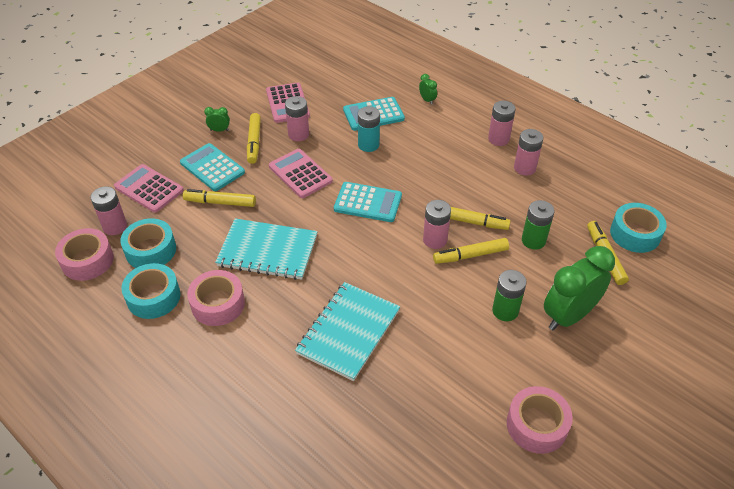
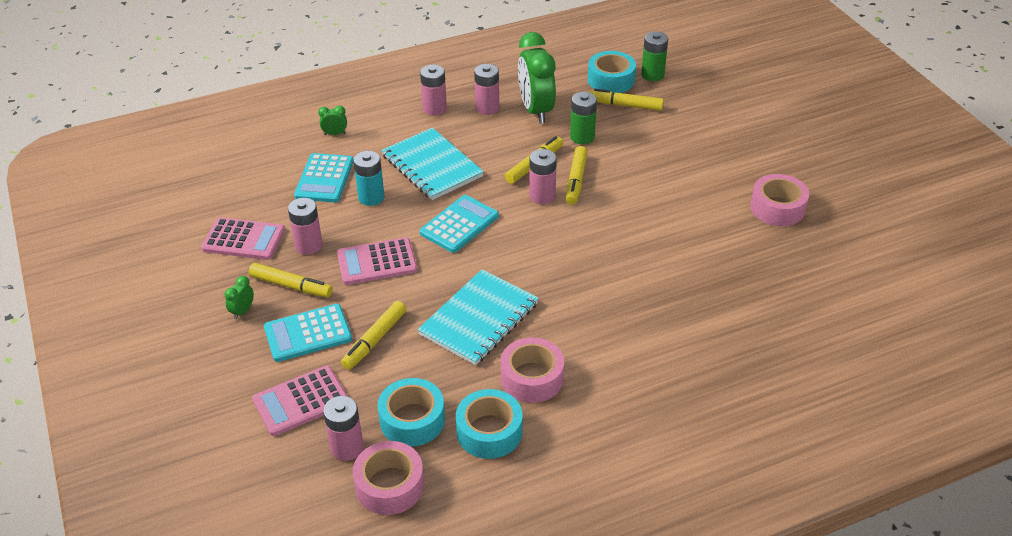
camera: 65 degrees left, 5 degrees down
(349, 332) = (623, 289): turquoise notebook -> turquoise notebook (432, 166)
(505, 311) = (653, 183): green battery -> green battery (652, 75)
(568, 316) = (678, 150): green clock -> green clock (536, 110)

